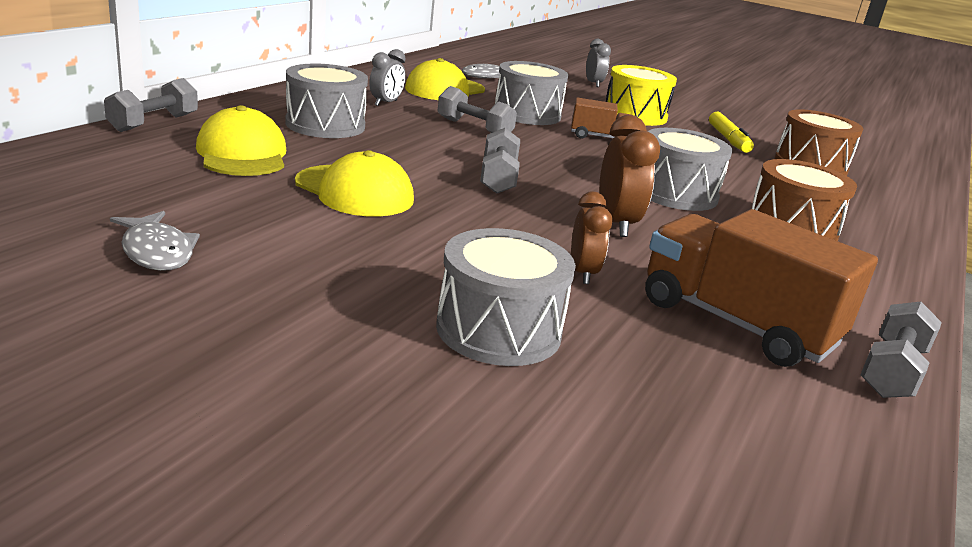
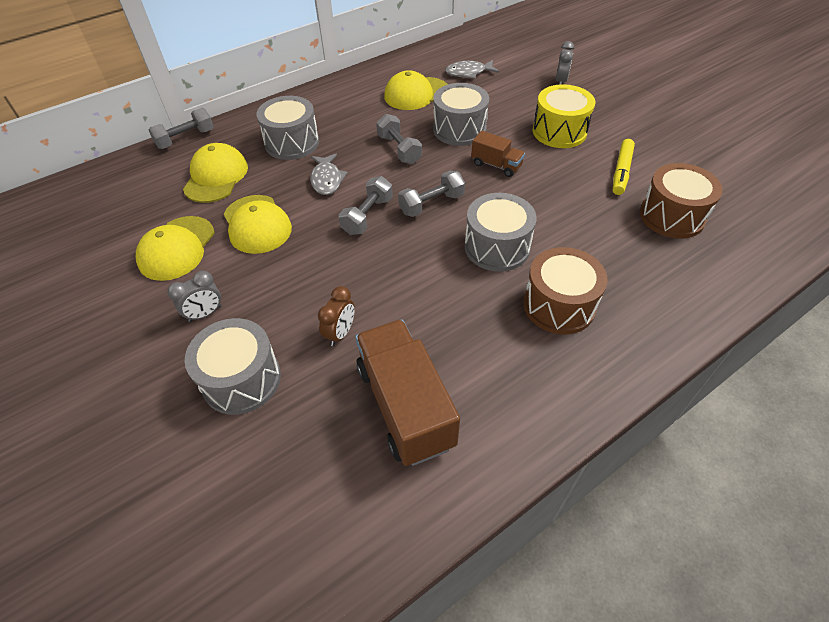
camera: 30 degrees right, 25 degrees up
(157, 251) = (109, 274): grey fish -> grey fish (327, 179)
(251, 219) = (177, 248): none -> yellow cap
(386, 103) = (355, 114): grey clock -> grey clock (205, 314)
(616, 224) = (412, 281): brown clock -> none
(892, 371) = (478, 481): grey dumbbell -> grey dumbbell (431, 204)

